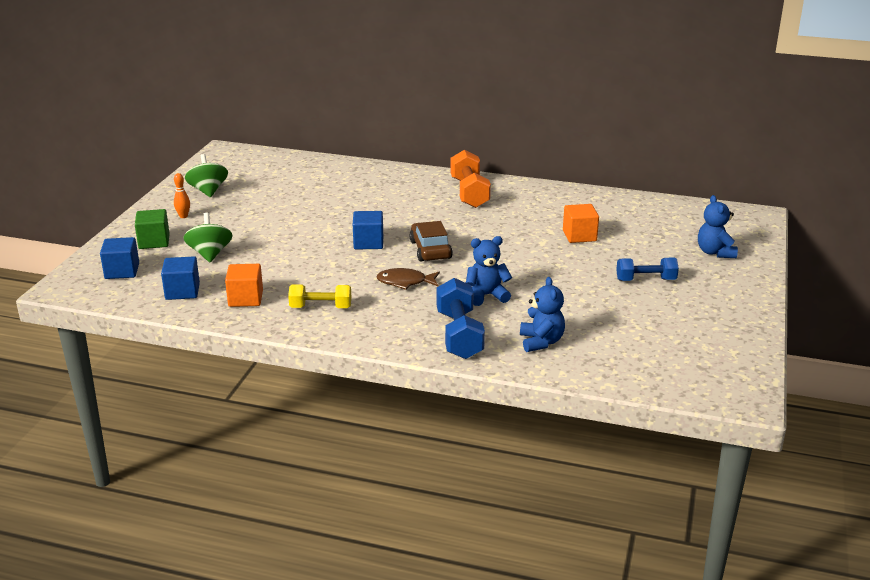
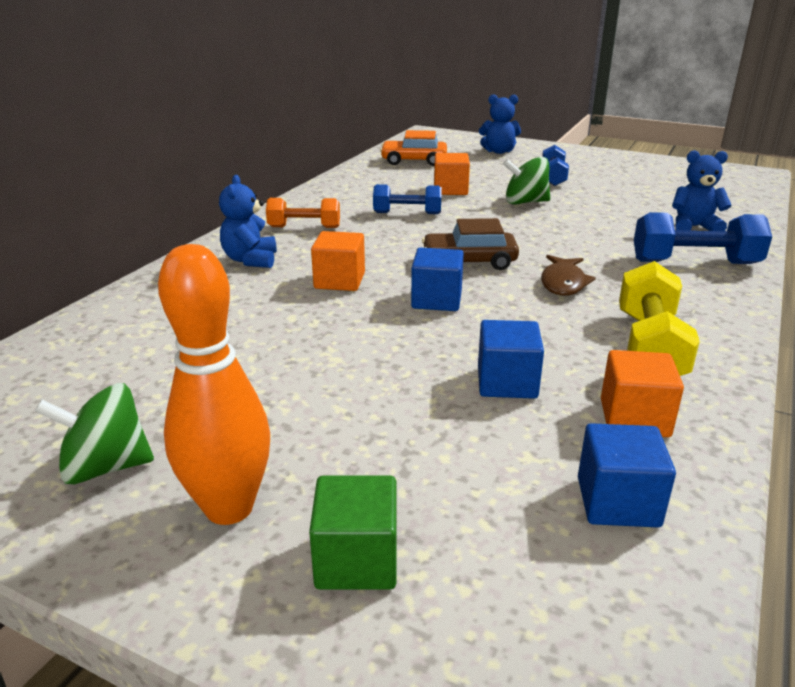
camera: 80 degrees left, 0 degrees up
(122, 271) = (519, 621): blue cube -> blue cube (507, 382)
(183, 216) = (229, 508): orange bowling pin -> orange bowling pin, size x2.31
(210, 254) = (445, 462): green spinning top -> green spinning top (525, 202)
(320, 307) = (649, 347): yellow dumbbell -> yellow dumbbell, size x1.51
(387, 213) = (339, 281): none -> orange cube
(469, 193) = (304, 227): orange dumbbell -> orange dumbbell, size x0.66
(486, 296) = (595, 242): blue teddy bear -> blue teddy bear (250, 260)
(514, 223) = (407, 213): none -> blue dumbbell
(651, 216) = (414, 161): none -> orange car

